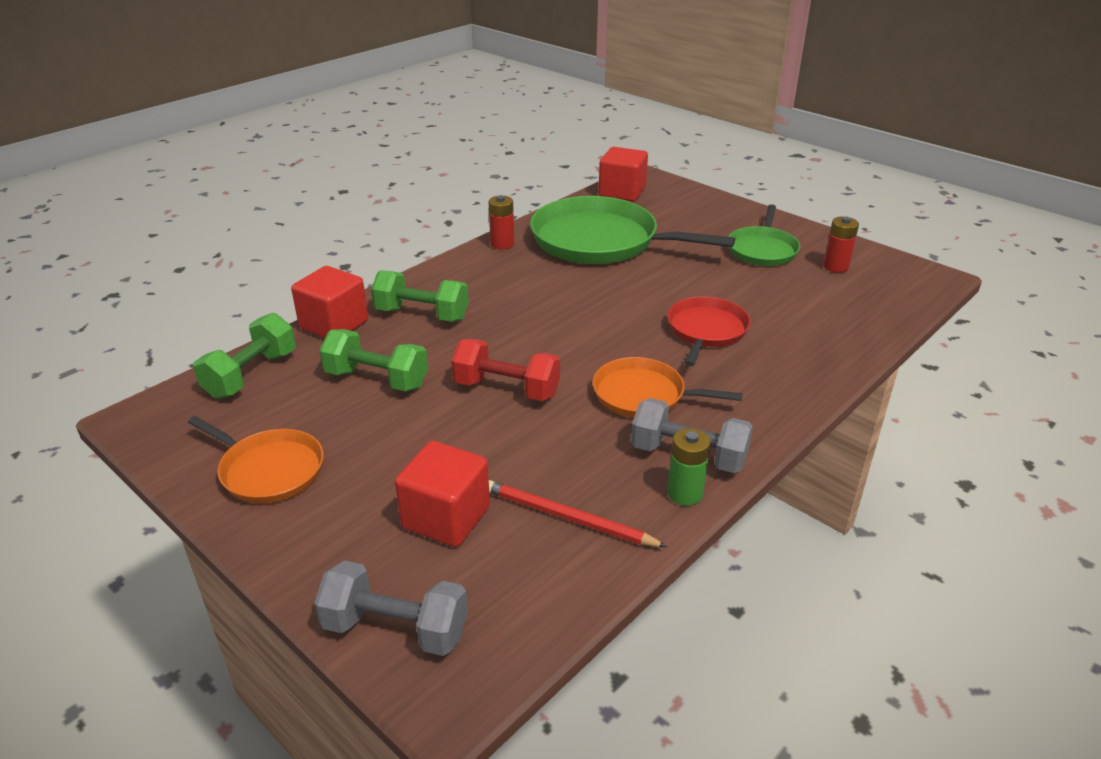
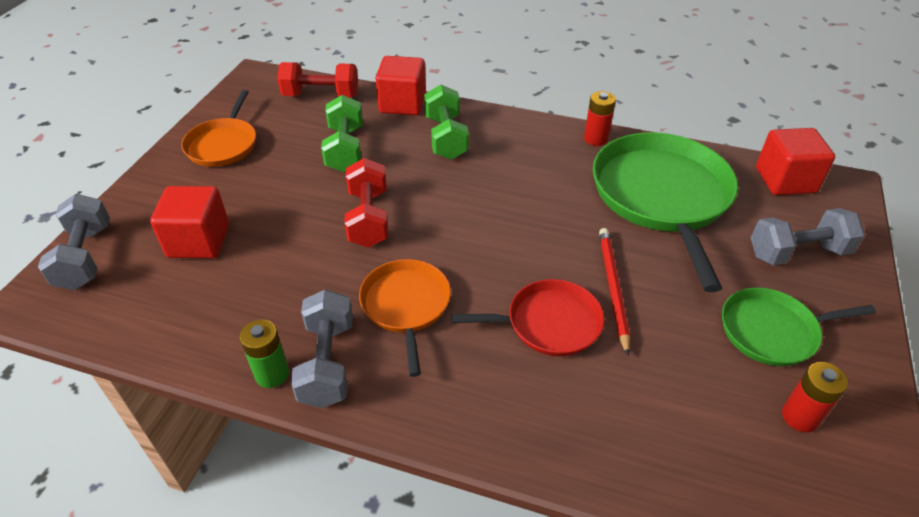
camera: 65 degrees right, 10 degrees up
(251, 374) = (321, 95): green dumbbell -> red dumbbell
(567, 517) = (217, 306): red pencil -> red pencil (613, 288)
(697, 215) = (798, 253): none -> grey dumbbell

